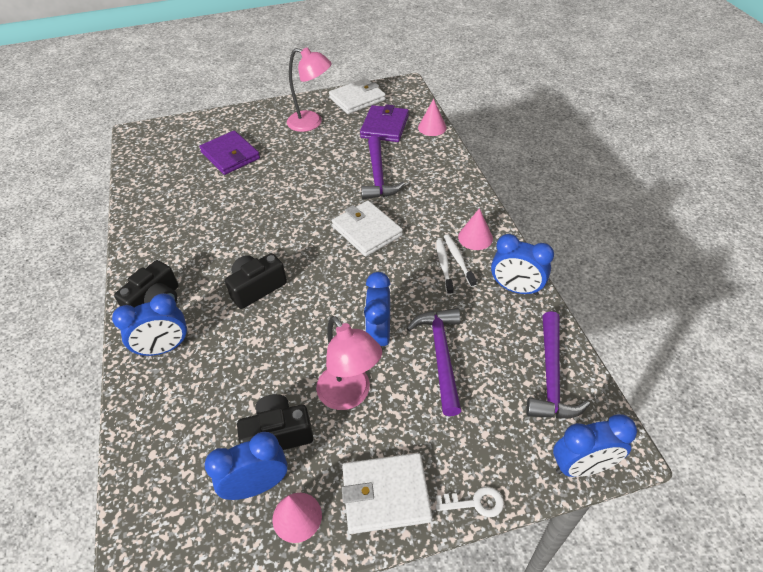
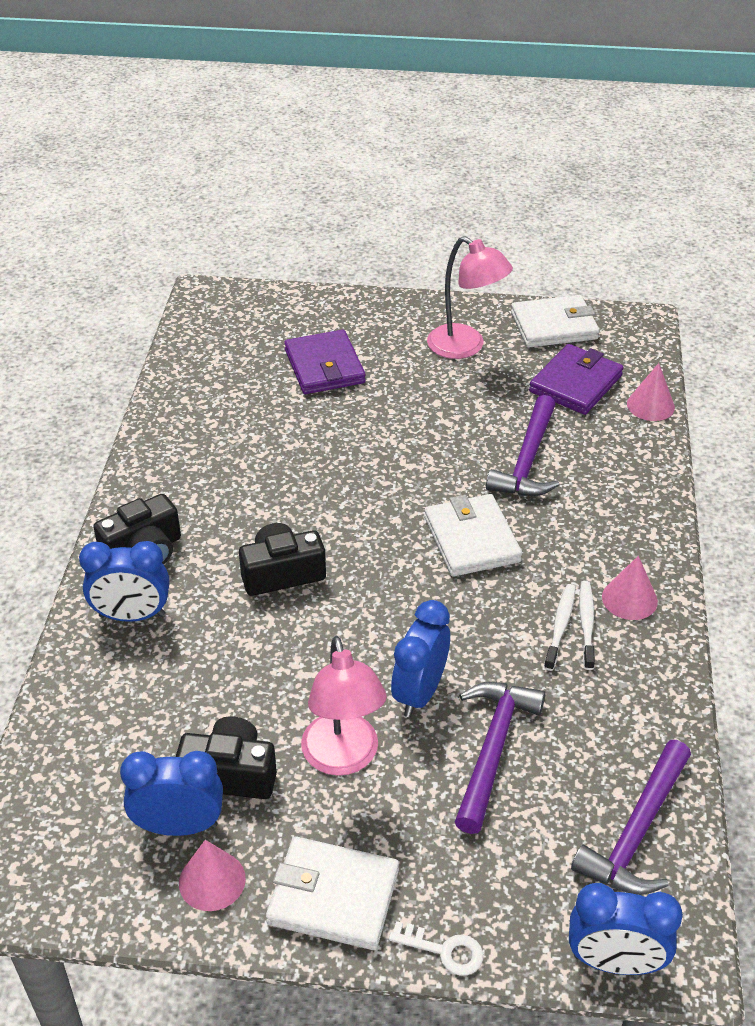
camera: 20 degrees right, 5 degrees down
(516, 289) = (651, 693): blue clock -> none

